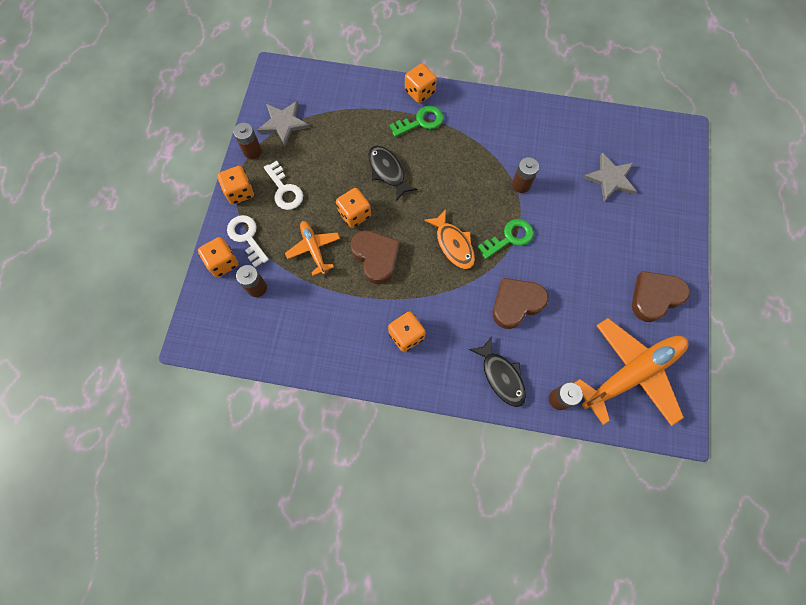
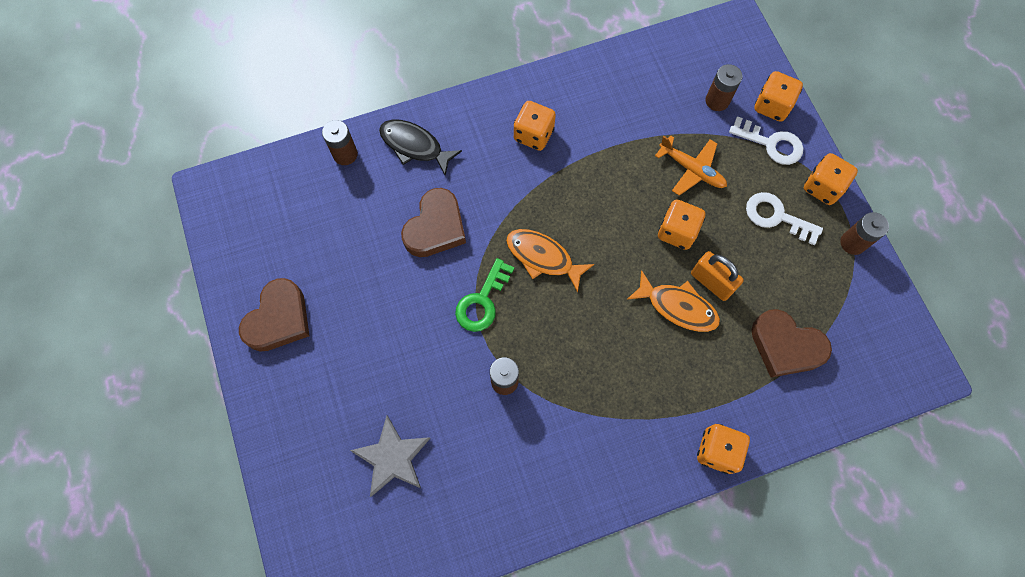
camera: 150 degrees right, 0 degrees up
(283, 123) = (850, 301): grey star -> none
(356, 174) = (711, 282): none -> orange padlock
(376, 257) = (619, 196): brown heart -> brown heart (785, 346)
(387, 171) = (678, 307): black fish -> orange fish
(421, 122) = (685, 403): green key -> none
(631, 373) = (278, 218): orange plane -> none

